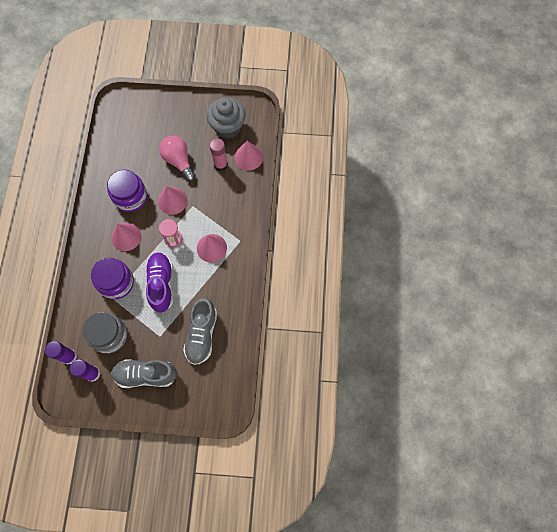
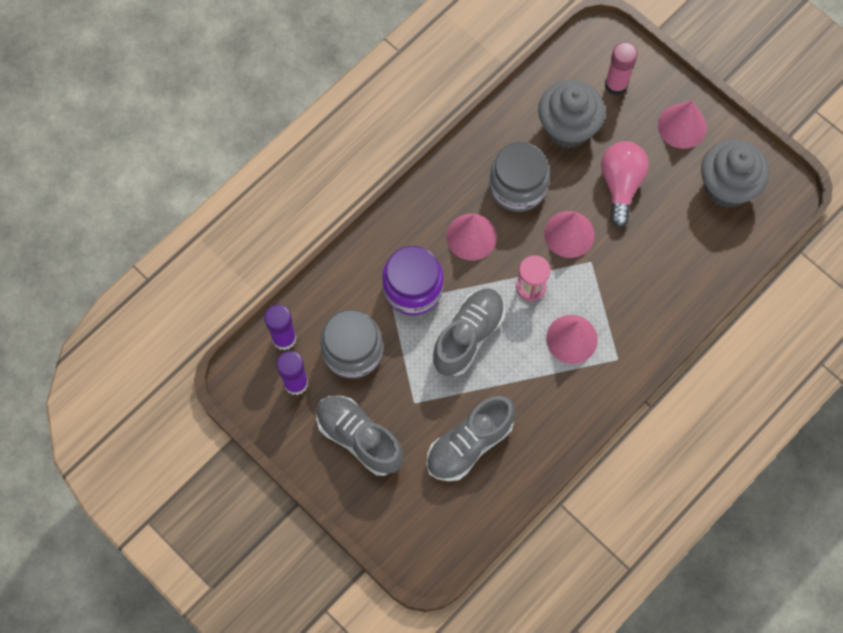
camera: 40 degrees right, 0 degrees up
(130, 197) = (517, 186): purple jar -> grey jar
(133, 153) = (567, 128): none -> grey cupcake
(161, 284) = (468, 336): purple shoe -> grey shoe
(221, 165) = (674, 233): pink glue stick -> pink glue stick (616, 85)
(248, 157) = (722, 251): pink cone -> pink cone (682, 126)

